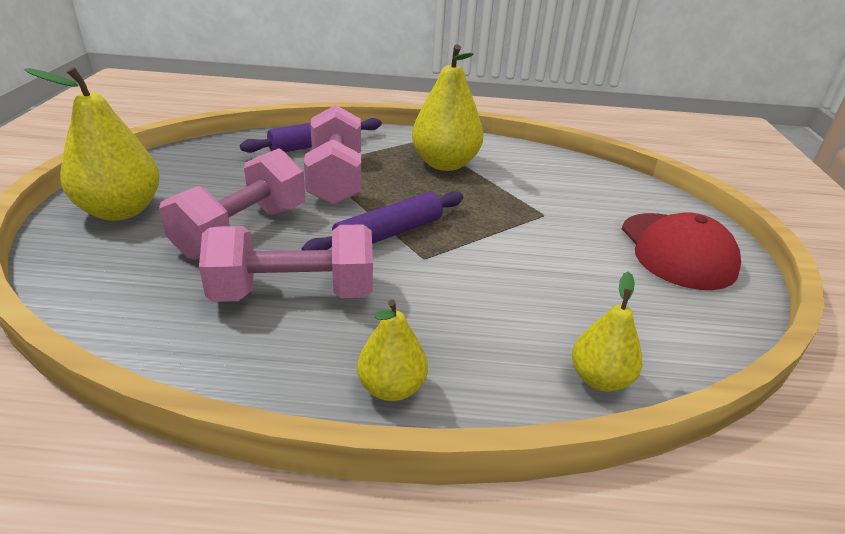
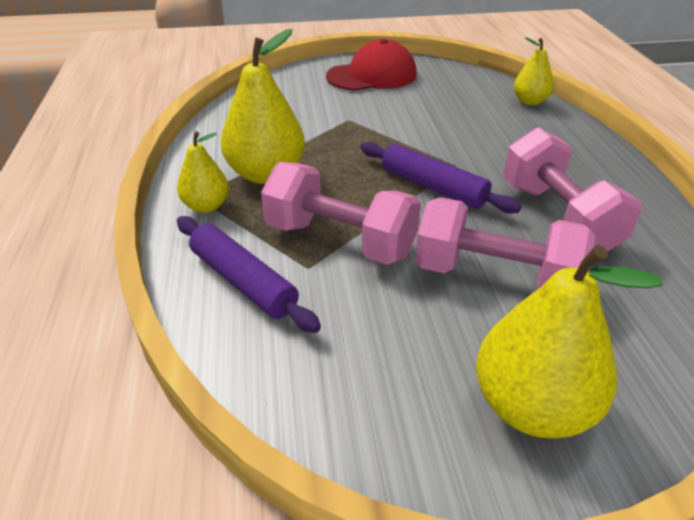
camera: 100 degrees left, 5 degrees up
(336, 179) = (340, 240): pink dumbbell -> pink dumbbell turned 45 degrees clockwise
(391, 388) = (605, 160): yellow pear -> yellow pear (206, 206)

